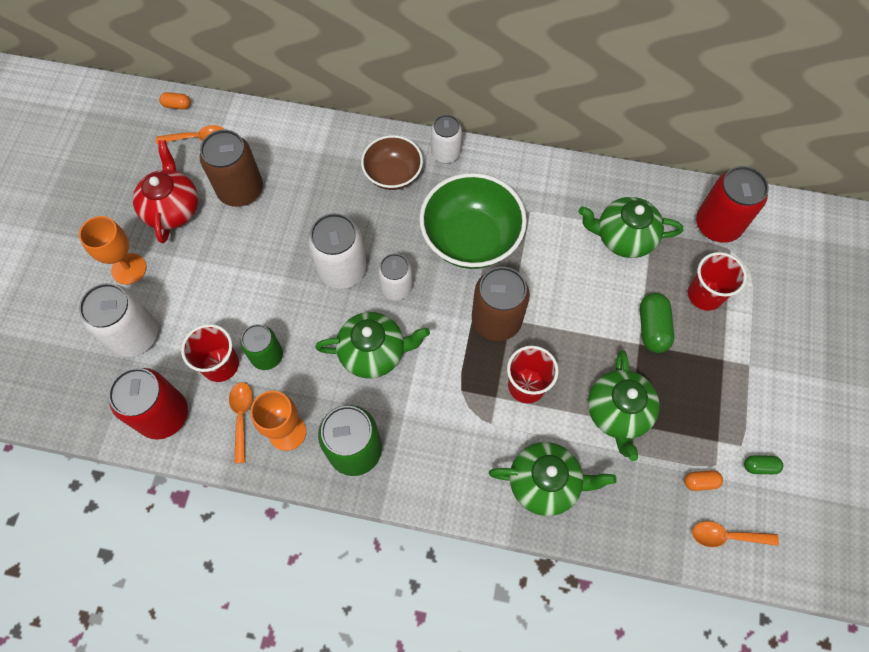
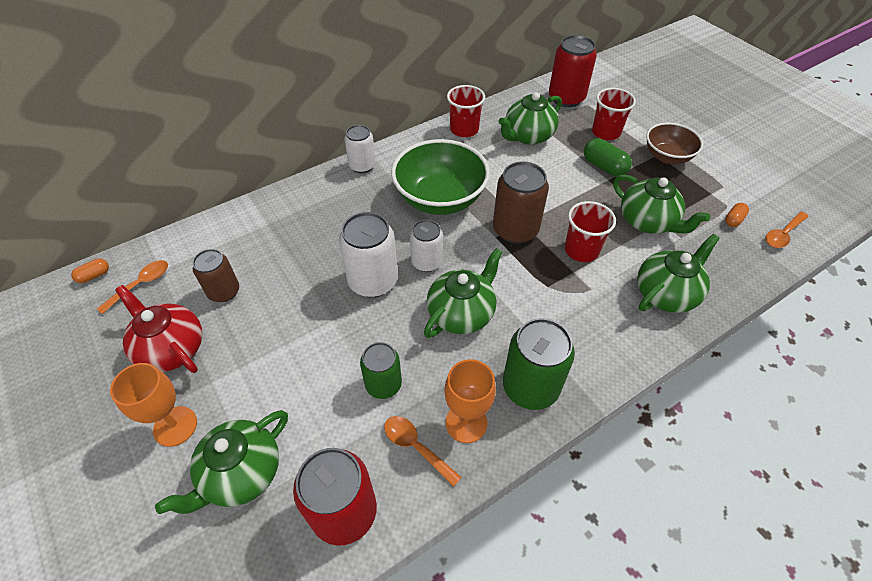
camera: 45 degrees left, 15 degrees down
(135, 335) = (241, 473): white can -> green teapot
(220, 364) = (351, 425): red cup -> red cup (464, 130)
(240, 190) = (224, 292): brown can -> brown can, size x0.64
(393, 174) = (339, 201): brown bowl -> brown bowl (667, 156)
(759, 466) = (745, 188): green capsule -> none

